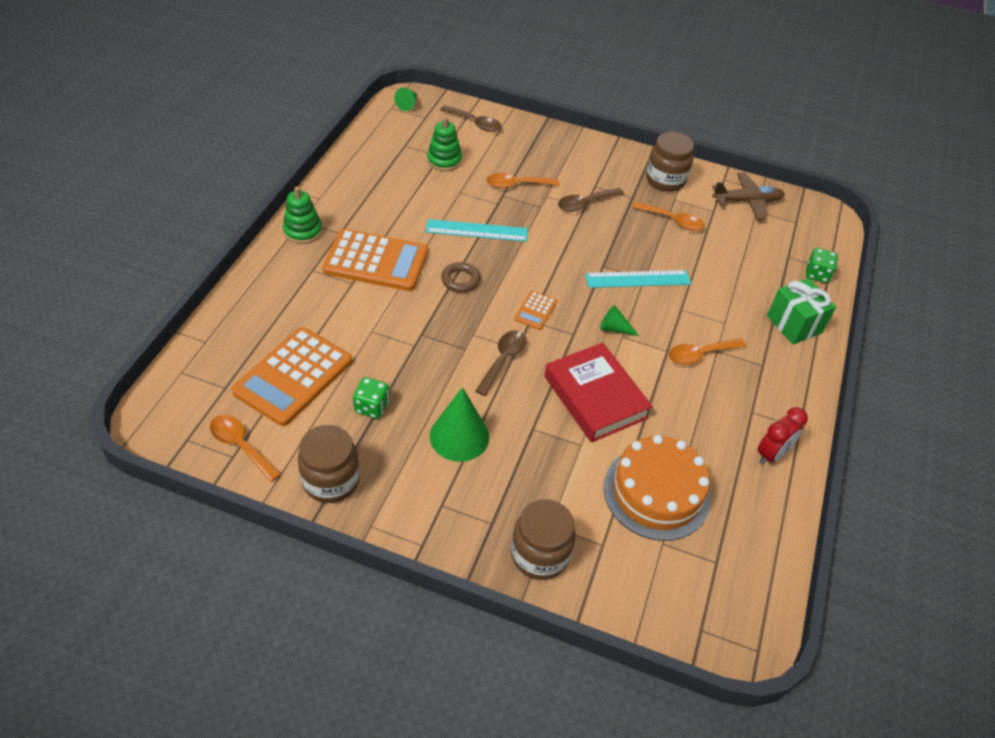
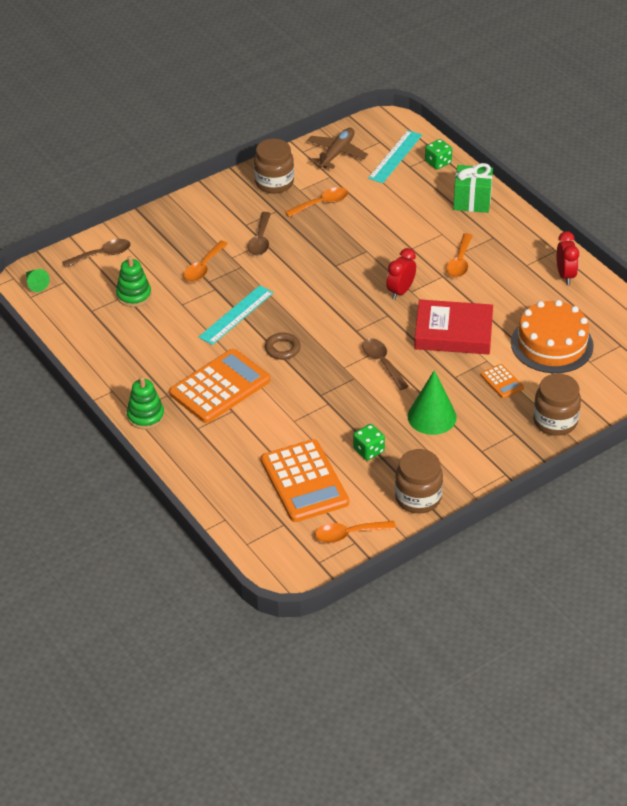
camera: 50 degrees left, 5 degrees down
(535, 311) = (349, 323): orange calculator -> orange calculator (501, 381)
(614, 328) = (400, 291): green cone -> red clock
(638, 279) = (364, 254): turquoise ruler -> turquoise ruler (395, 156)

